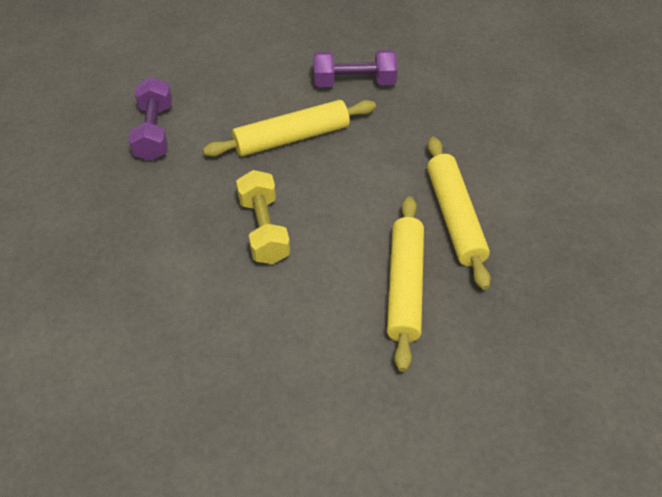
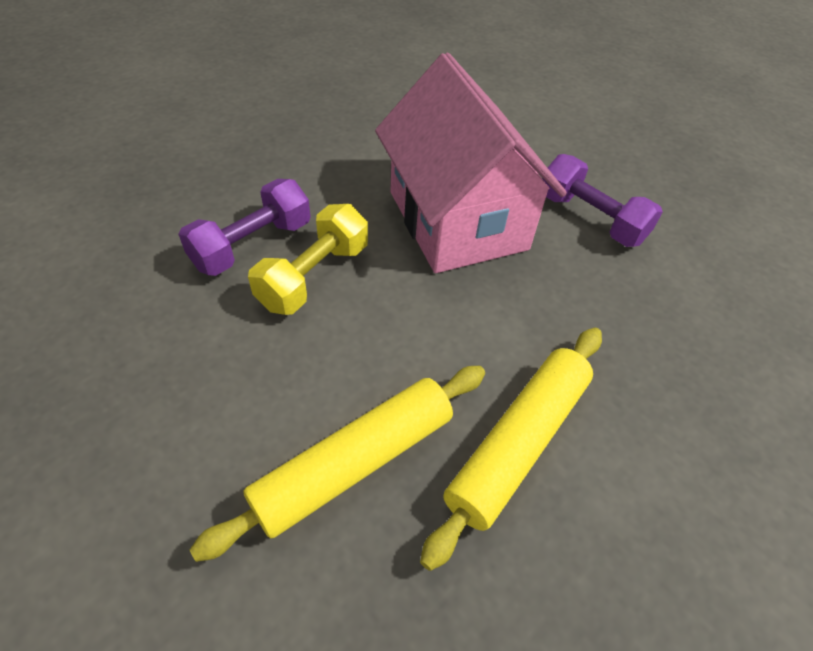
camera: 45 degrees right, 0 degrees up
(154, 132) = (352, 131): purple dumbbell -> purple dumbbell (252, 245)
(291, 137) = (457, 220): yellow rolling pin -> pink house

